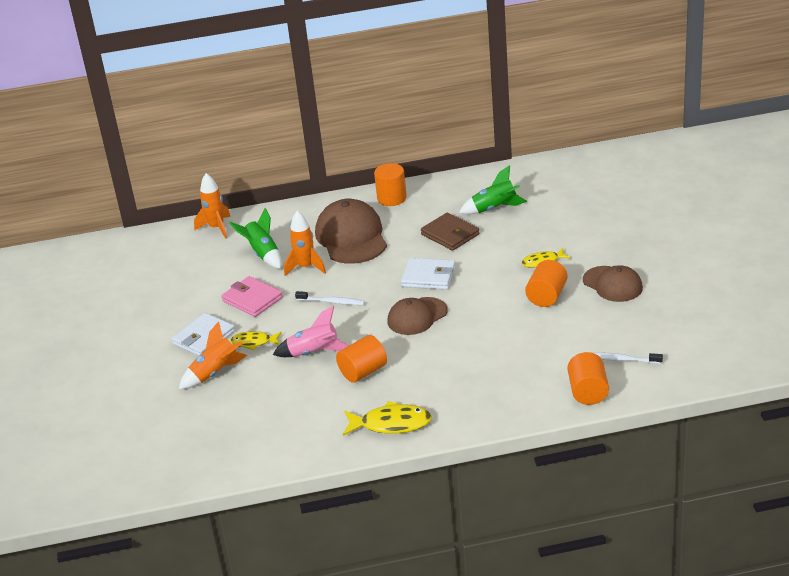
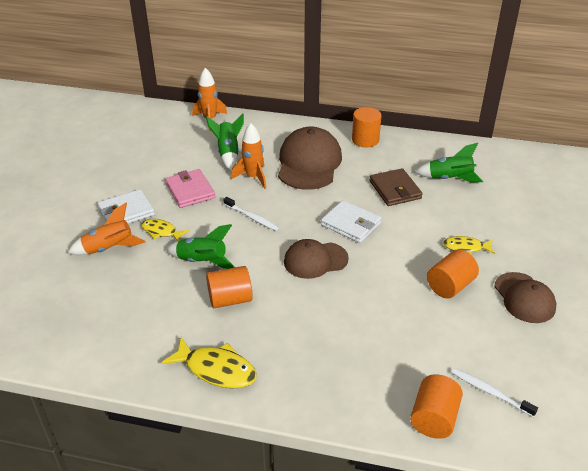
camera: 20 degrees right, 5 degrees up
(314, 352) = (202, 261): pink rocket -> green rocket

